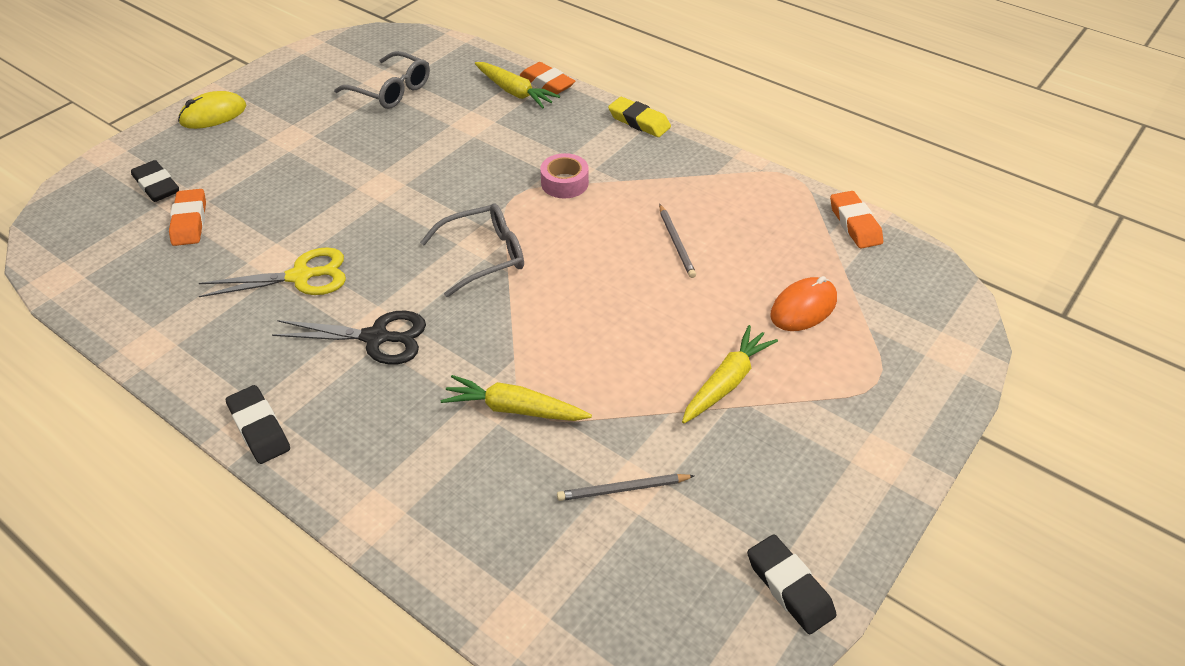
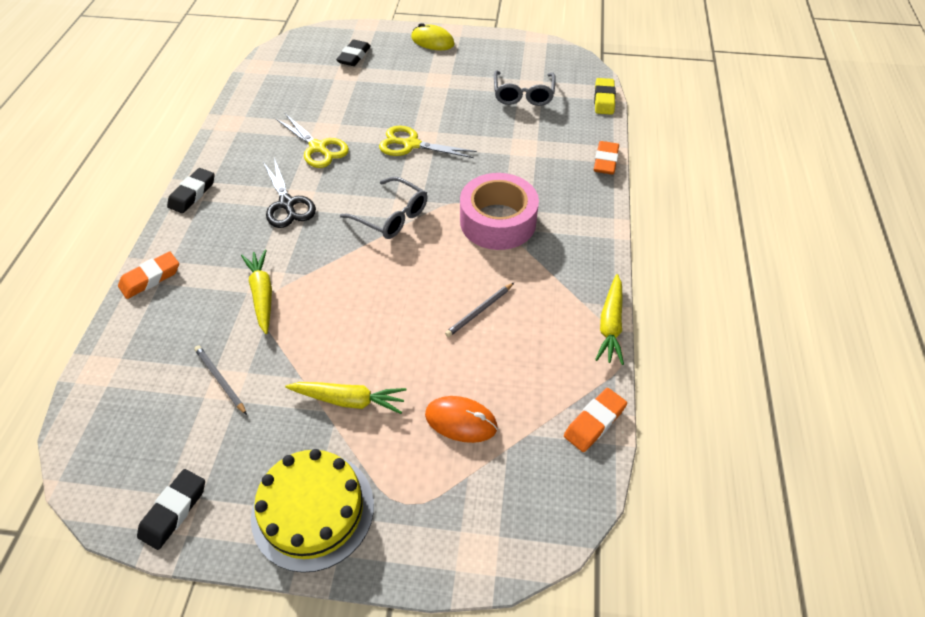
camera: 60 degrees right, 5 degrees up
(190, 221) = (334, 83): orange eraser -> orange eraser (150, 278)
(381, 199) = (411, 144): none -> yellow scissors
(515, 92) = (578, 150): yellow carrot -> yellow carrot (610, 325)
(564, 183) = (498, 221): pink tape -> pink tape, size x1.94
(639, 121) = (607, 230): yellow eraser -> yellow eraser (604, 99)
(850, 457) = (313, 510): none -> yellow cake

